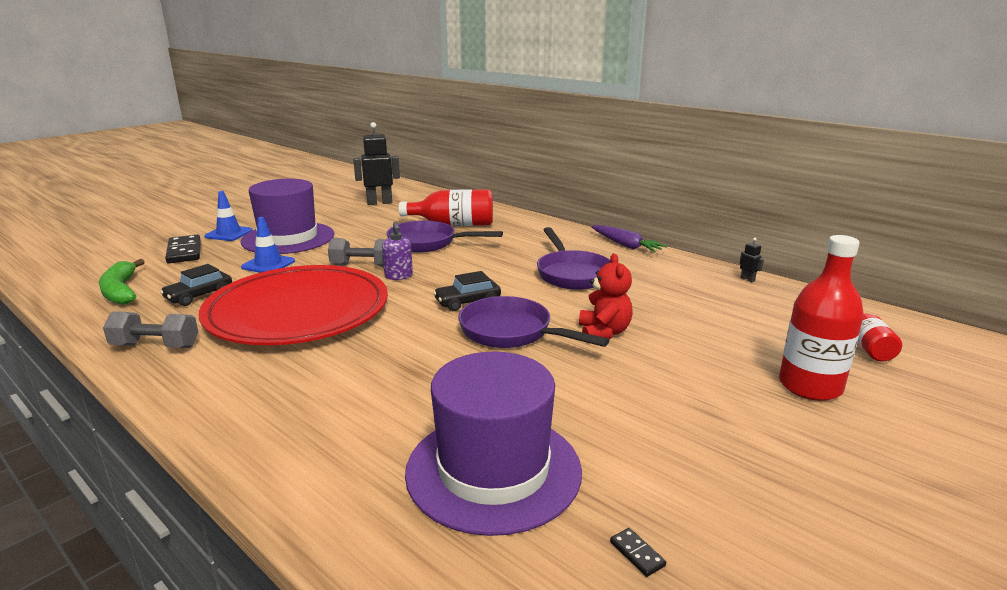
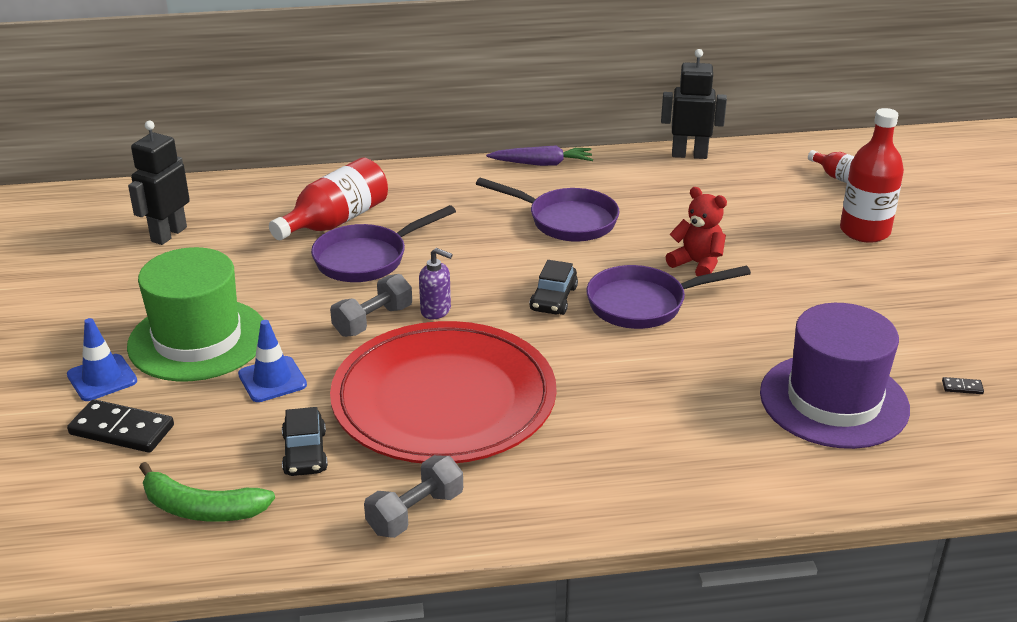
camera: 50 degrees left, 10 degrees up
(288, 238) = (197, 340): purple hat -> green hat
(747, 279) = (689, 155): black robot -> black robot, size x2.44

